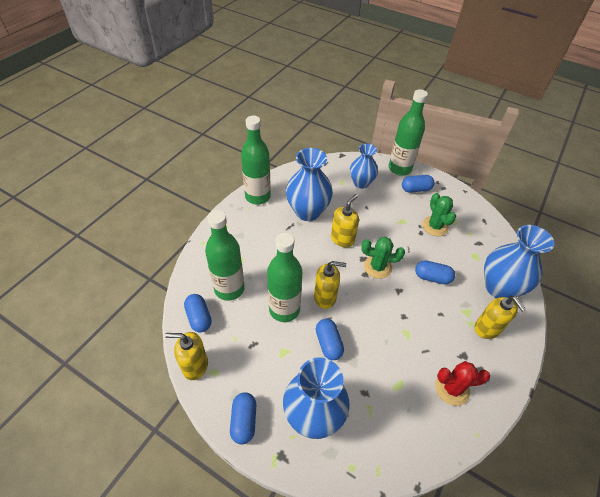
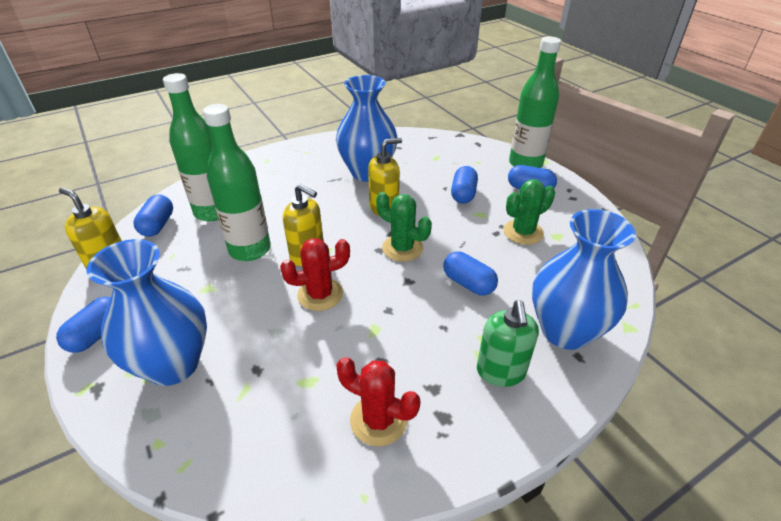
camera: 30 degrees right, 10 degrees down
(257, 197) = (325, 145): green bottle -> none
(328, 343) = (265, 300): blue capsule -> blue capsule (463, 194)
(357, 323) = (320, 294): none -> red cactus
(361, 183) = (459, 164): blue vase -> none
(435, 226) = (523, 232): green cactus -> green cactus turned 45 degrees clockwise
(487, 329) = (501, 372): yellow soap dispenser -> green soap dispenser

